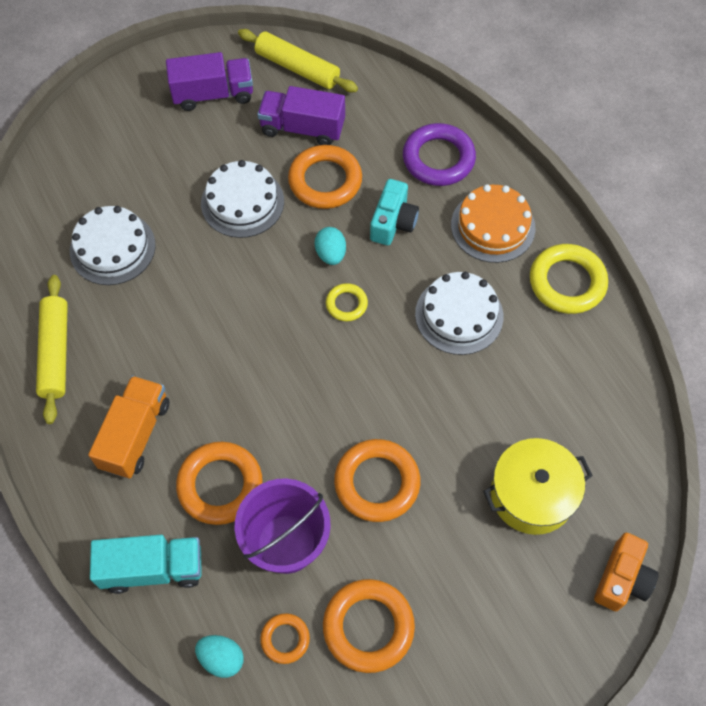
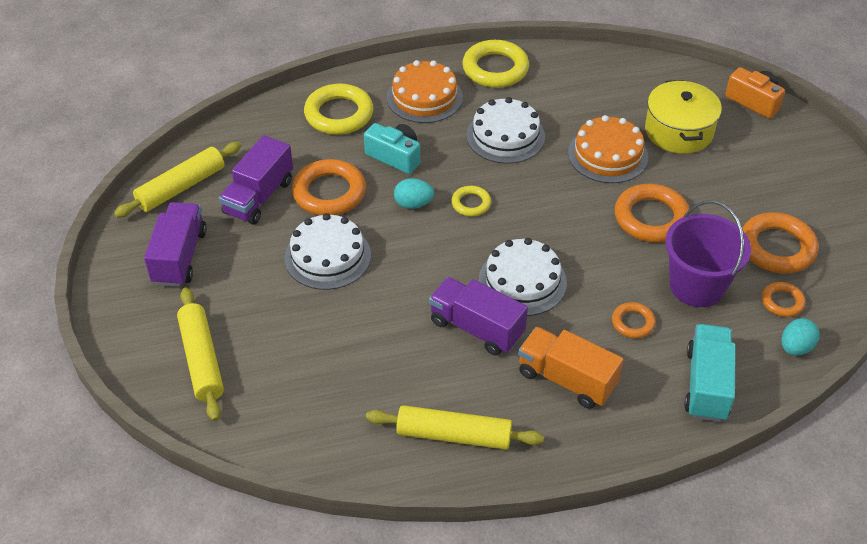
camera: 75 degrees left, 15 degrees down
(104, 146) = (202, 359): none -> yellow rolling pin
(112, 248) = (341, 369): white cake -> white cake (522, 281)
(182, 344) = (476, 328): none -> purple truck
(220, 485) = (633, 323): orange ring -> orange ring, size x0.54
(438, 159) = (339, 114): purple ring -> yellow ring
(464, 422) = (608, 155): none -> orange cake

